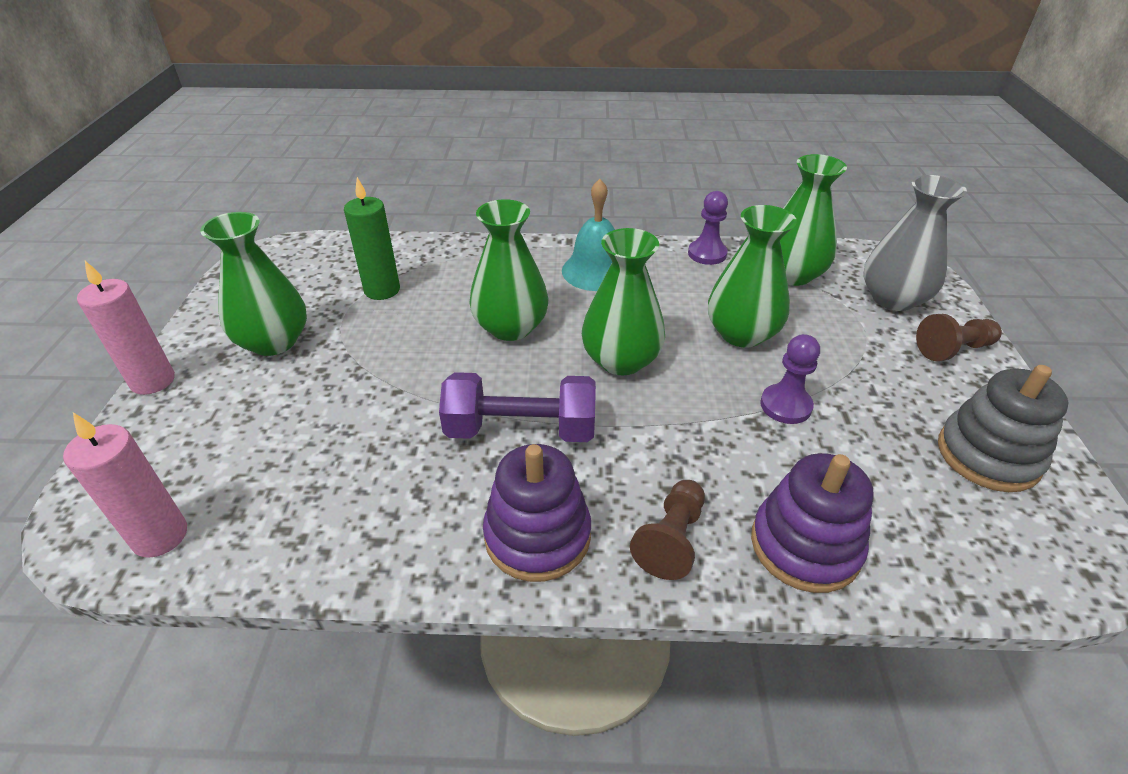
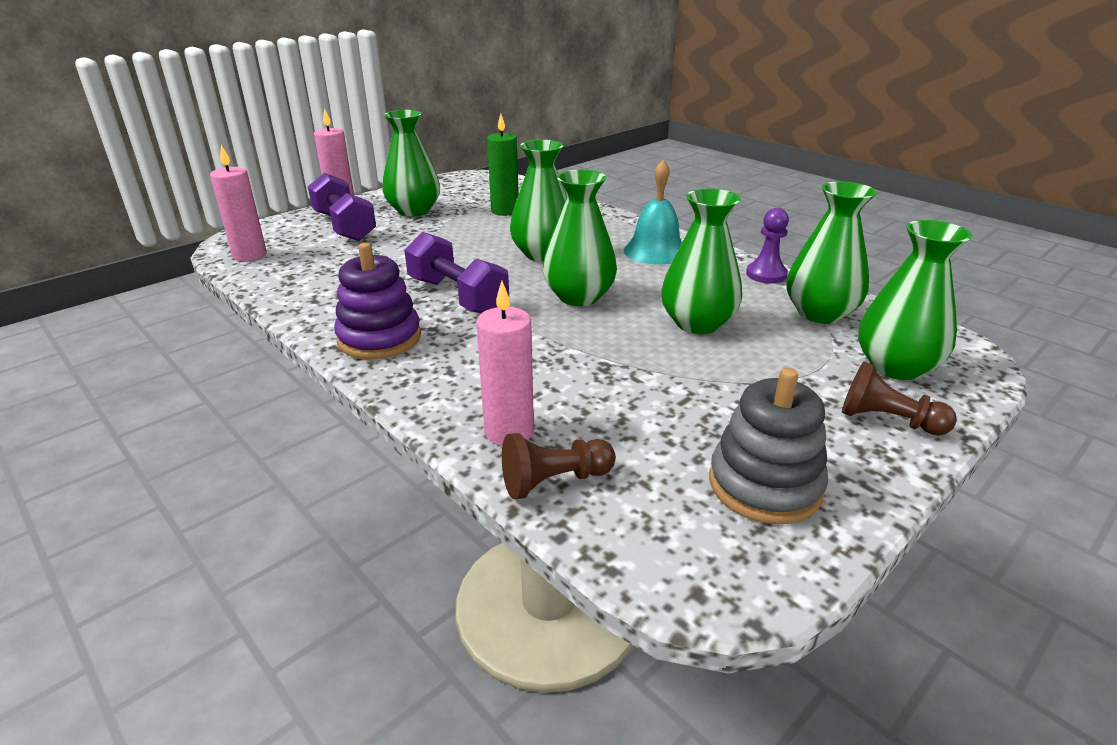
camera: 45 degrees right, 10 degrees down
(221, 413) = (344, 226): none -> purple dumbbell
(671, 539) = (439, 380): brown pawn -> brown pawn (554, 481)
(785, 405) = (647, 370): purple pawn -> none
(805, 545) = (509, 432): purple stacking toy -> pink candle
(893, 299) = (895, 367): grey vase -> green vase

